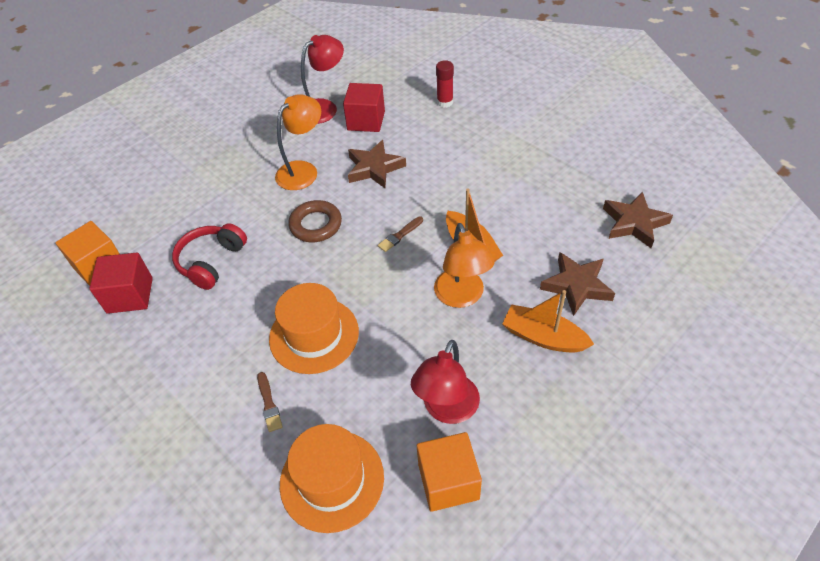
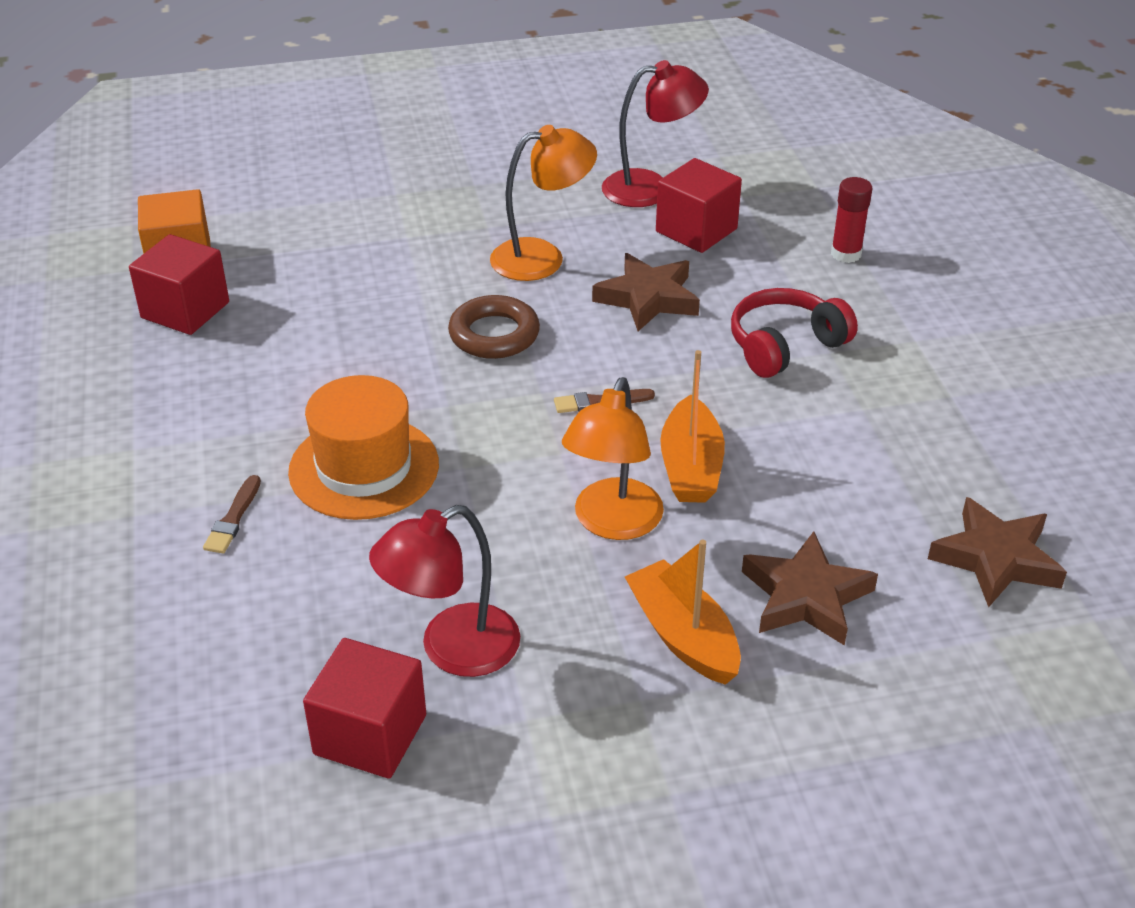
camera: 30 degrees right, 10 degrees down
(211, 261) = (317, 317): red headphones -> red headphones (785, 345)
(332, 480) = (227, 646): orange hat -> none
(448, 481) = (370, 734): orange cube -> red cube

